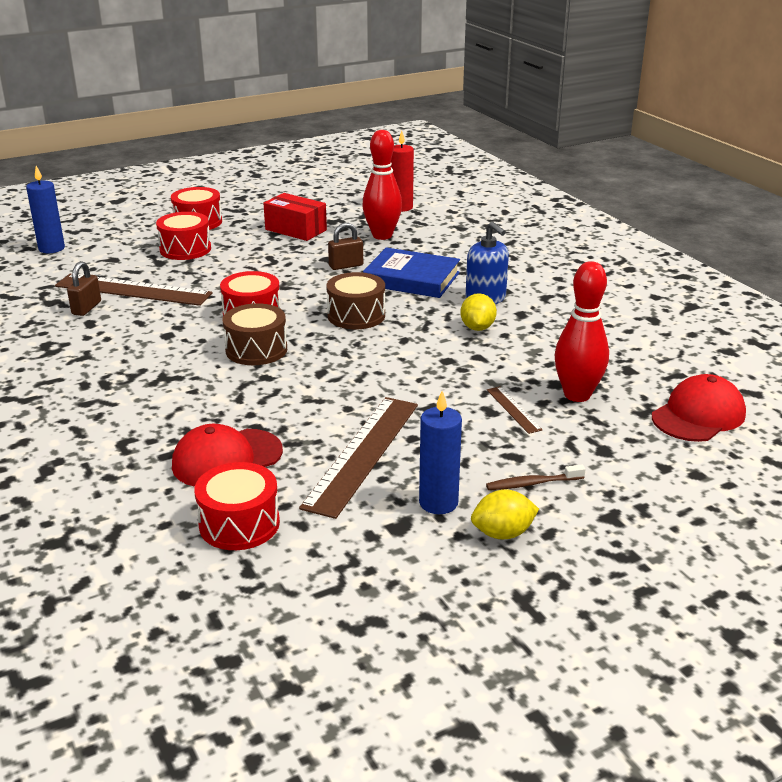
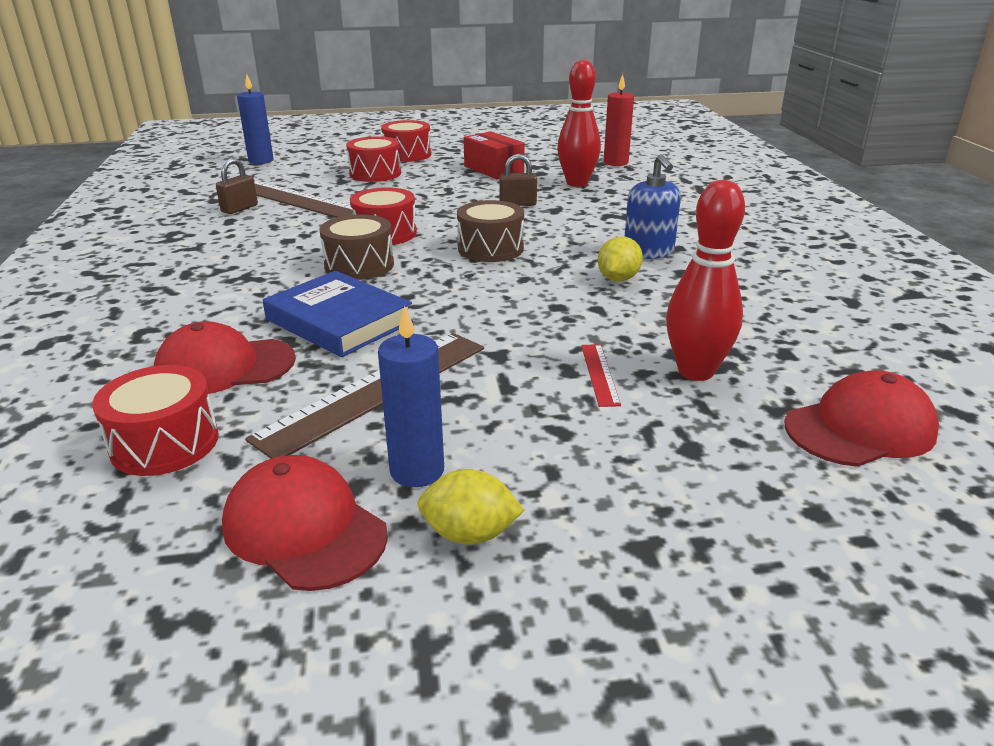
camera: 20 degrees right, 0 degrees up
(394, 555) = (304, 528): none -> red cap
(411, 279) = (578, 223): blue book -> blue book (339, 321)
(513, 409) = (599, 374): brown ruler -> red ruler
(532, 483) = (560, 472): brown toothbrush -> none

